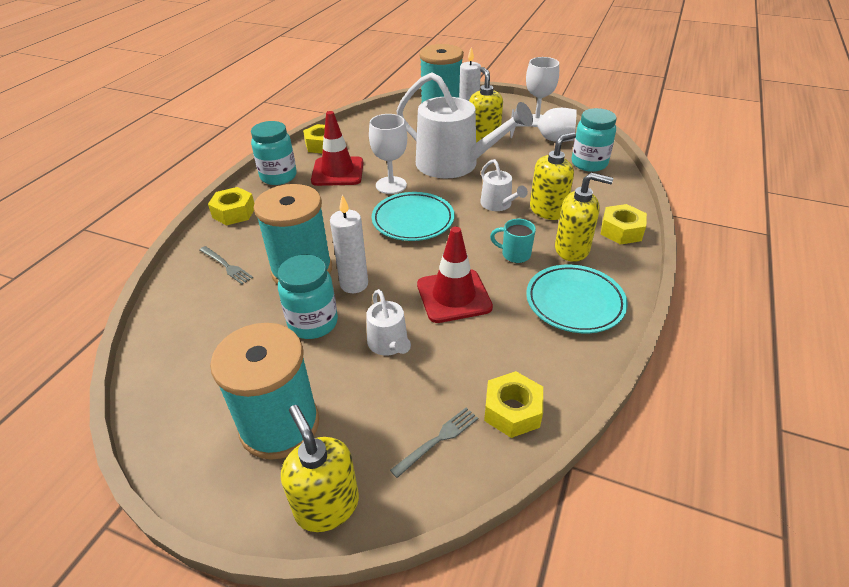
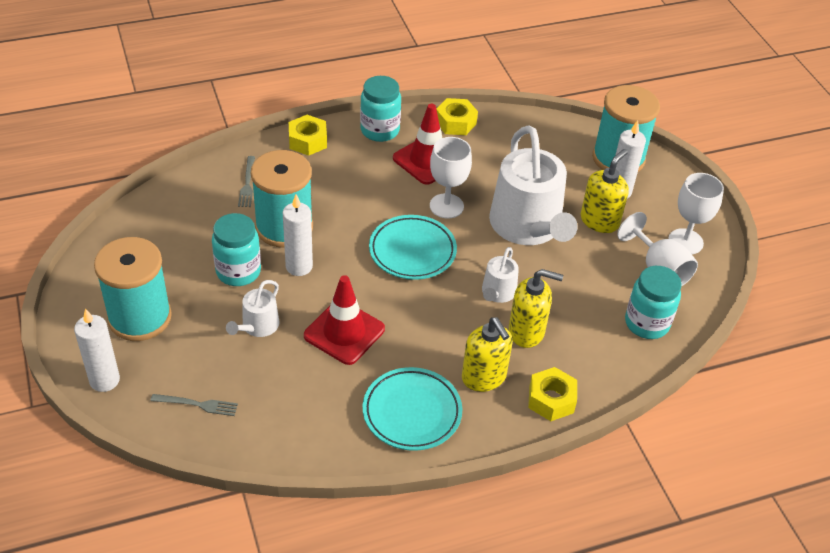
camera: 45 degrees right, 5 degrees up
(327, 505) = (104, 380): yellow soap dispenser -> white candle
(512, 411) = (258, 431): yellow nut -> none
(514, 254) = (435, 342): turquoise mug -> none

